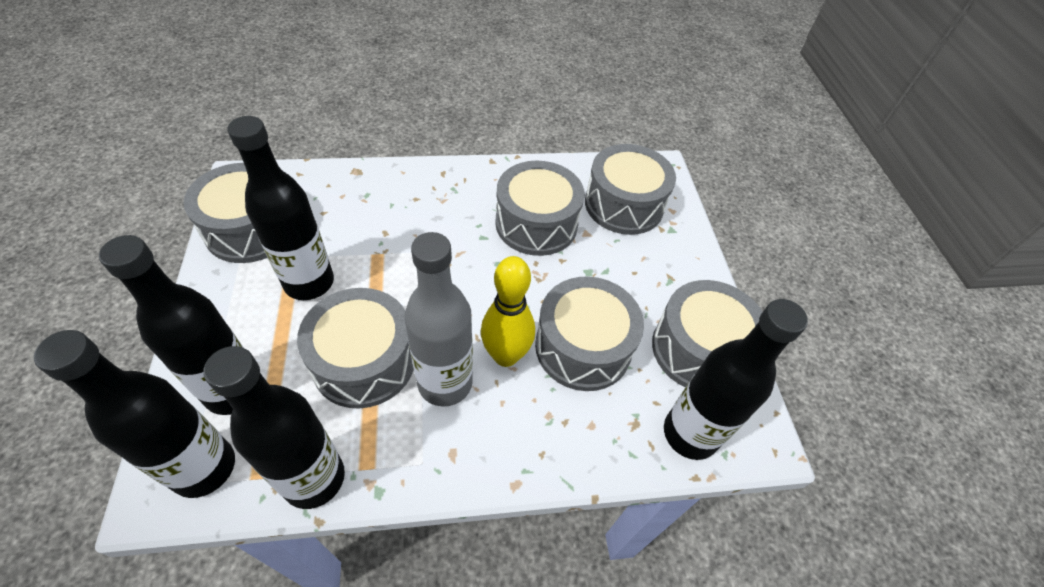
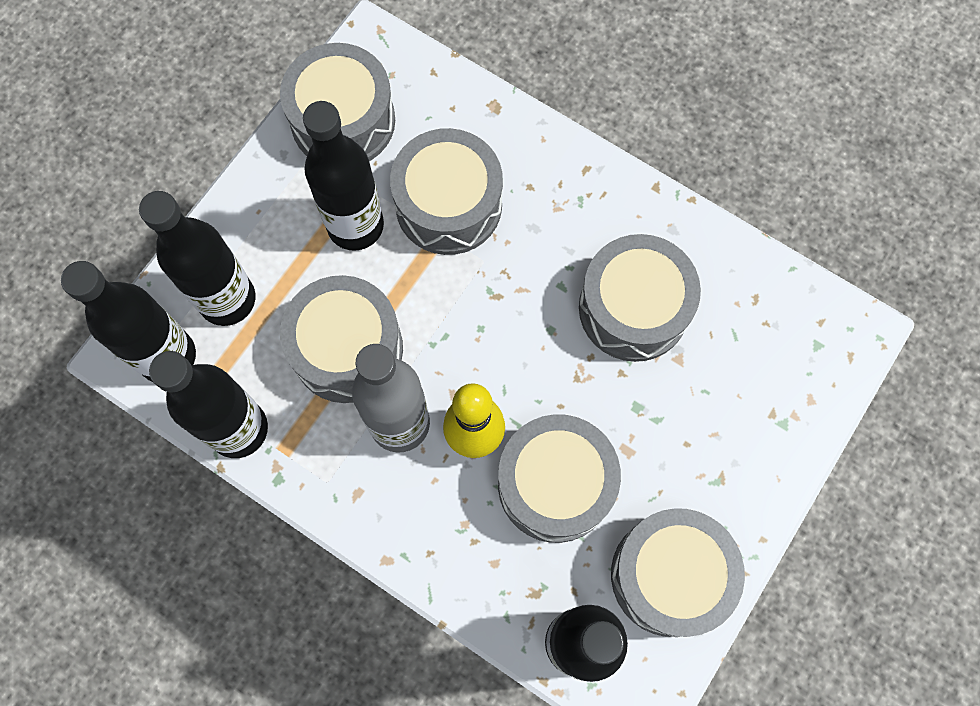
camera: 45 degrees right, 20 degrees up
(624, 204) = (758, 352): grey drum -> grey drum (448, 205)

